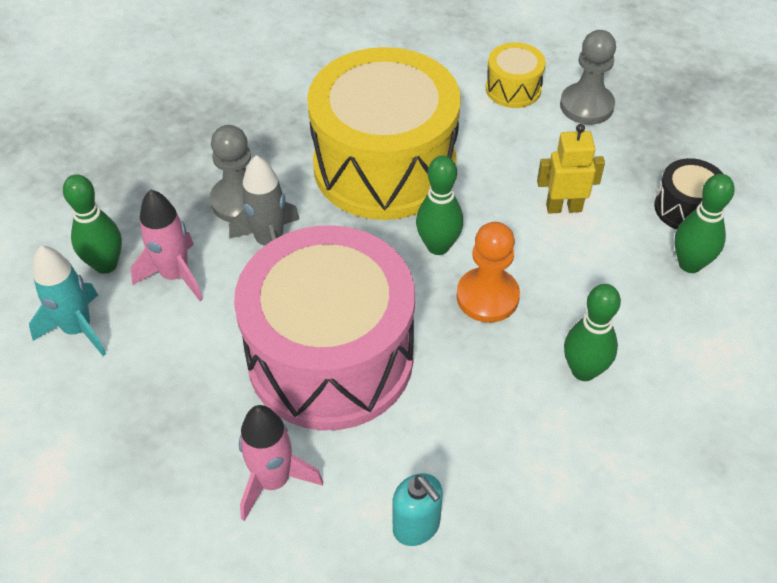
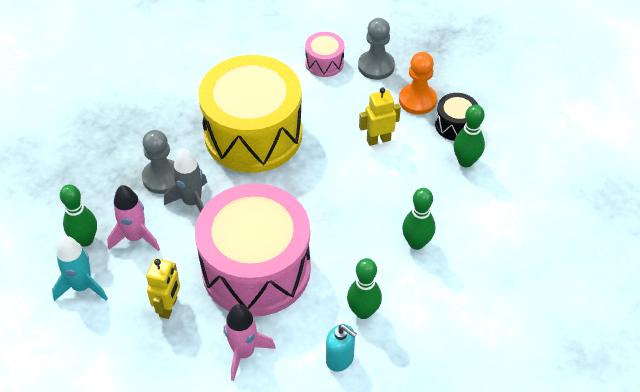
camera: 15 degrees left, 0 degrees up
(187, 386) = (169, 307): none -> yellow robot
(438, 246) = (304, 182): green bowling pin -> green bowling pin (363, 311)
(487, 297) = (345, 209): orange pawn -> orange pawn (417, 100)
(513, 89) = (324, 63): yellow drum -> pink drum

